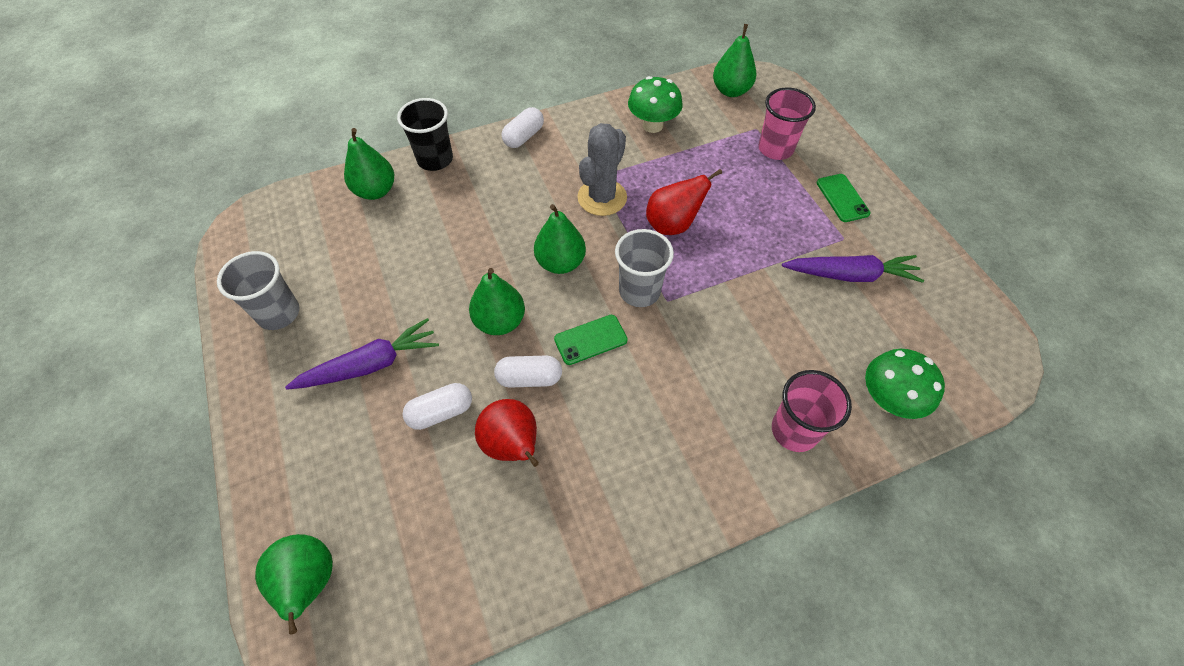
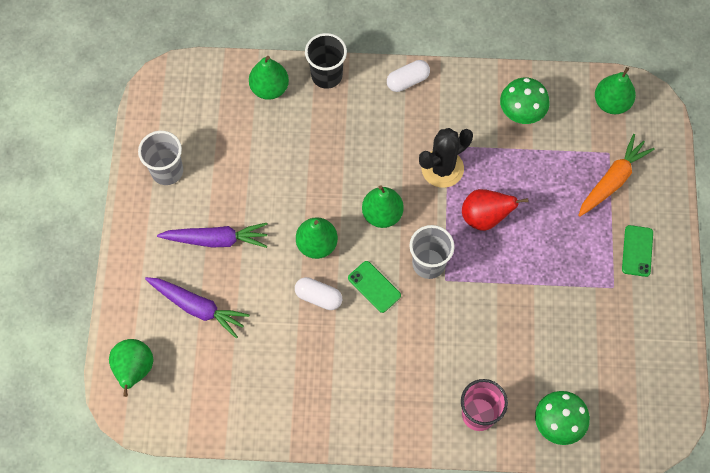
camera: 25 degrees right, 10 degrees up
(441, 412) = (250, 295): white capsule -> none
(512, 445) = (287, 339): red pear -> none
(590, 340) = (374, 287): green phone -> green phone turned 45 degrees clockwise
(602, 197) = (442, 168): grey cactus -> black cactus
(775, 149) = (612, 180): pink cup -> orange carrot
(850, 275) = (596, 319): purple carrot -> purple carrot (197, 307)

